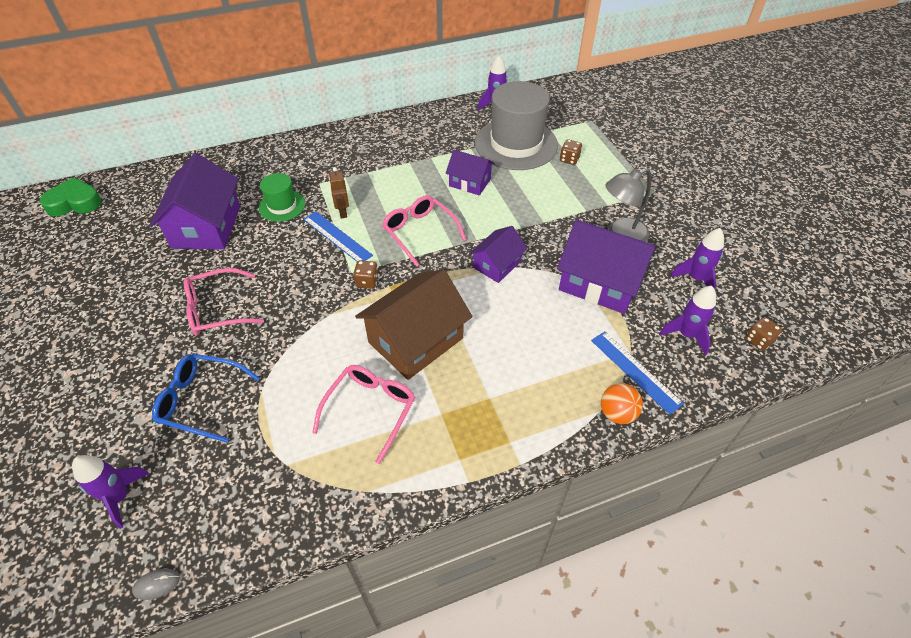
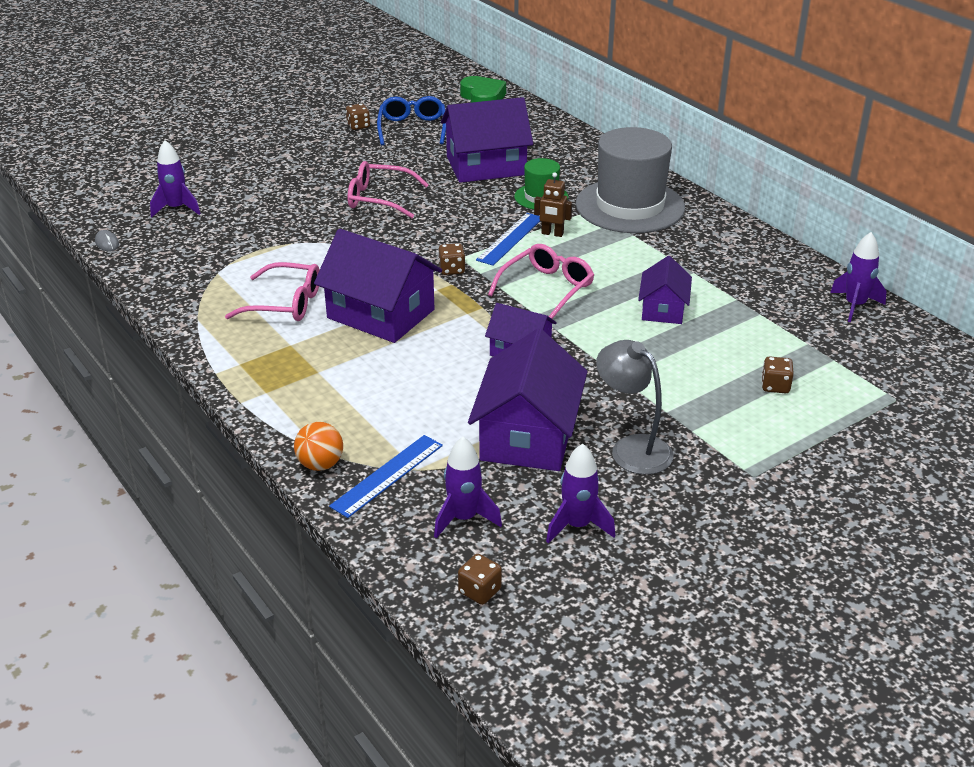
camera: 75 degrees right, 15 degrees down
(53, 302) = (358, 126): none -> brown dice
(202, 400) = (274, 218): blue glasses -> blue glasses (412, 128)
(217, 309) = (379, 199): pink glasses -> pink glasses turned 45 degrees counterclockwise
(342, 212) = (552, 234): brown robot -> brown robot turned 135 degrees counterclockwise
(416, 340) = (380, 314): brown house -> purple house
(516, 144) = (775, 335): grey hat -> grey hat (630, 206)

